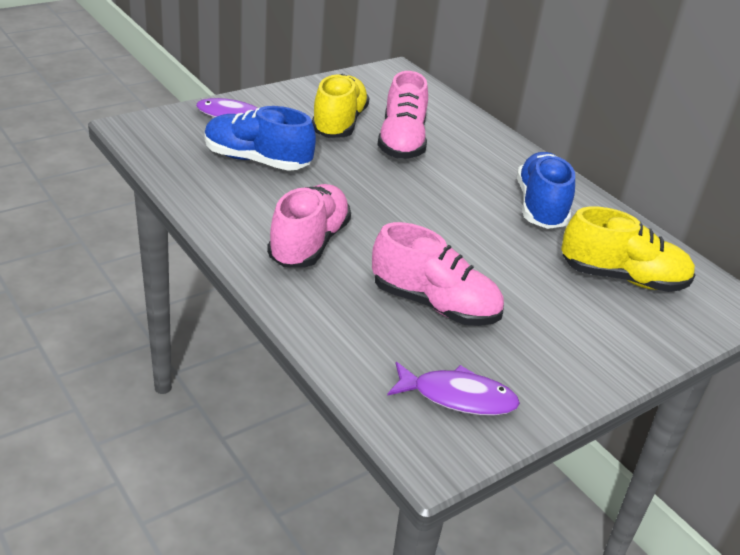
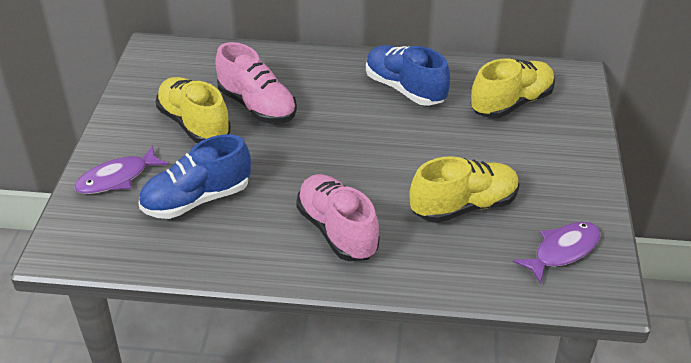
camera: 45 degrees left, 5 degrees up
(434, 305) = (464, 206): pink shoe -> yellow shoe

